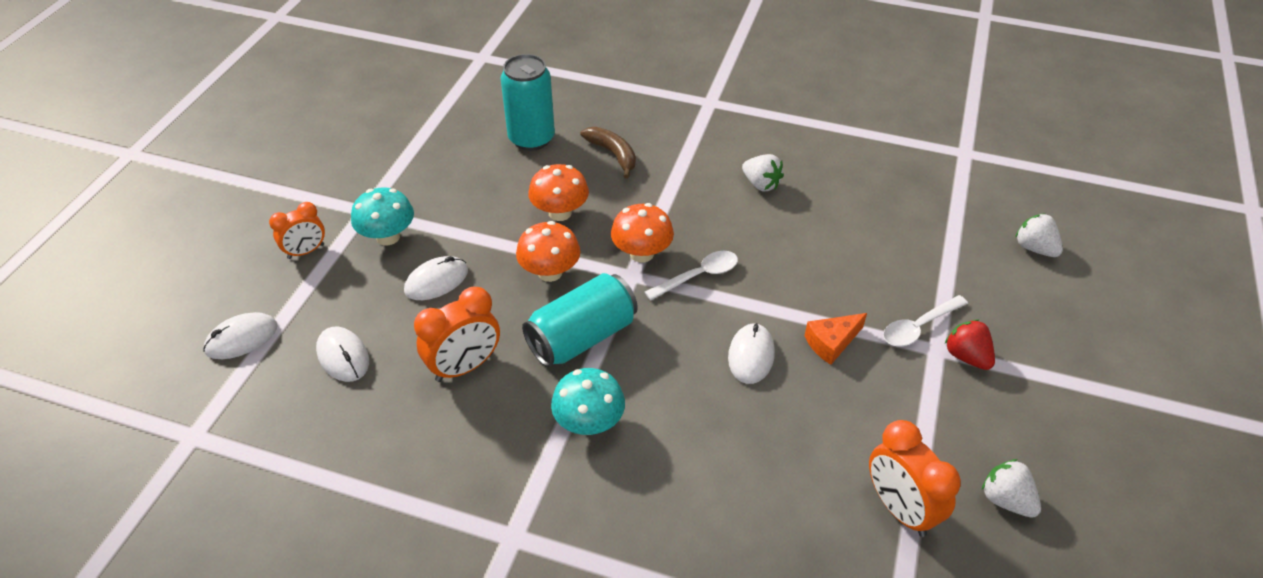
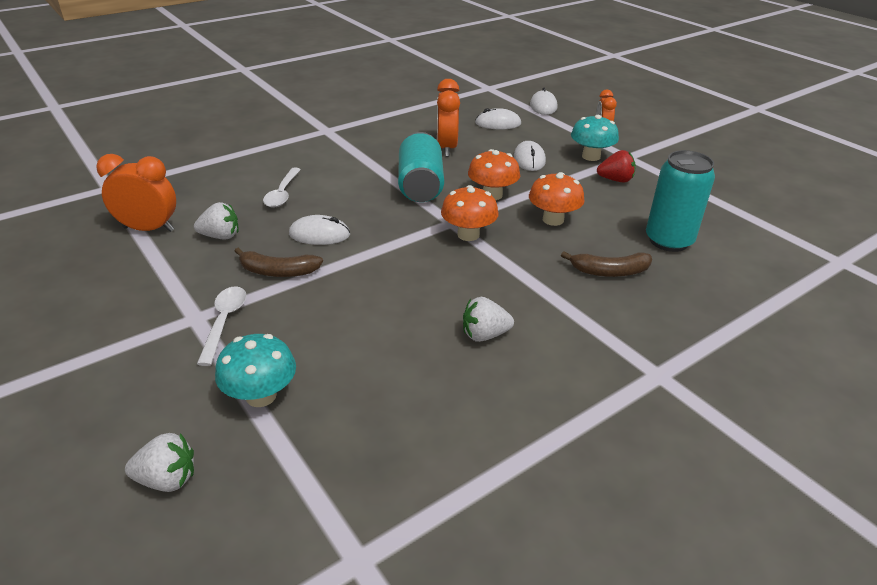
camera: 125 degrees right, 10 degrees down
(589, 423) = (357, 166): turquoise mushroom -> turquoise mushroom (261, 396)
(698, 276) = (415, 247): white spoon -> white spoon (282, 193)
(751, 355) = (319, 234): white mouse -> white mouse turned 45 degrees counterclockwise
(831, 343) = (277, 271): orange cheese -> brown banana
(966, 356) = (167, 328): red strawberry -> red strawberry (615, 180)
(1006, 500) = (78, 269): white strawberry -> white strawberry (220, 236)

